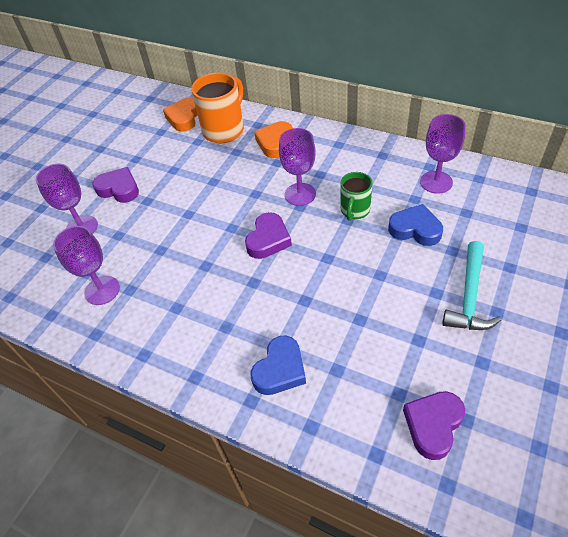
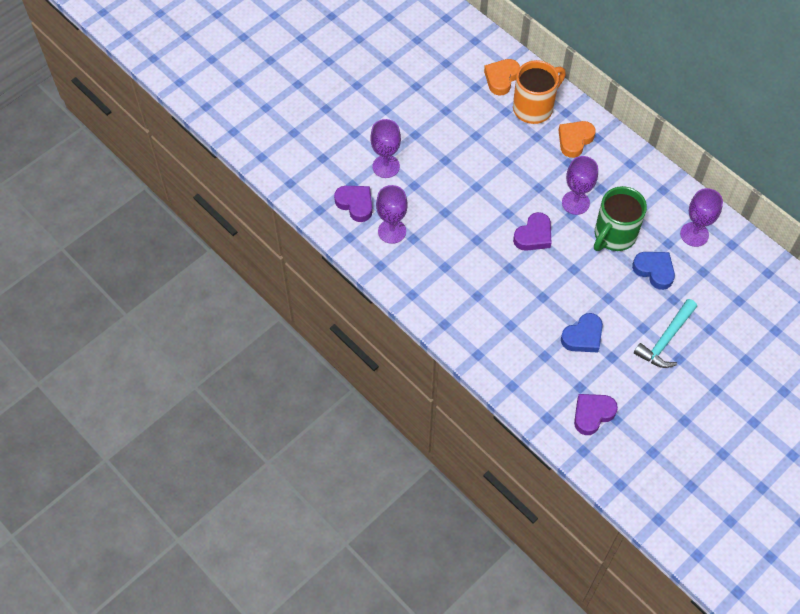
camera: 15 degrees right, 10 degrees up
(119, 189) = (424, 138): purple heart -> purple heart (355, 204)
(280, 370) = (505, 341): blue heart -> blue heart (583, 336)
(354, 210) = (614, 235): green mug -> green mug, size x1.66

